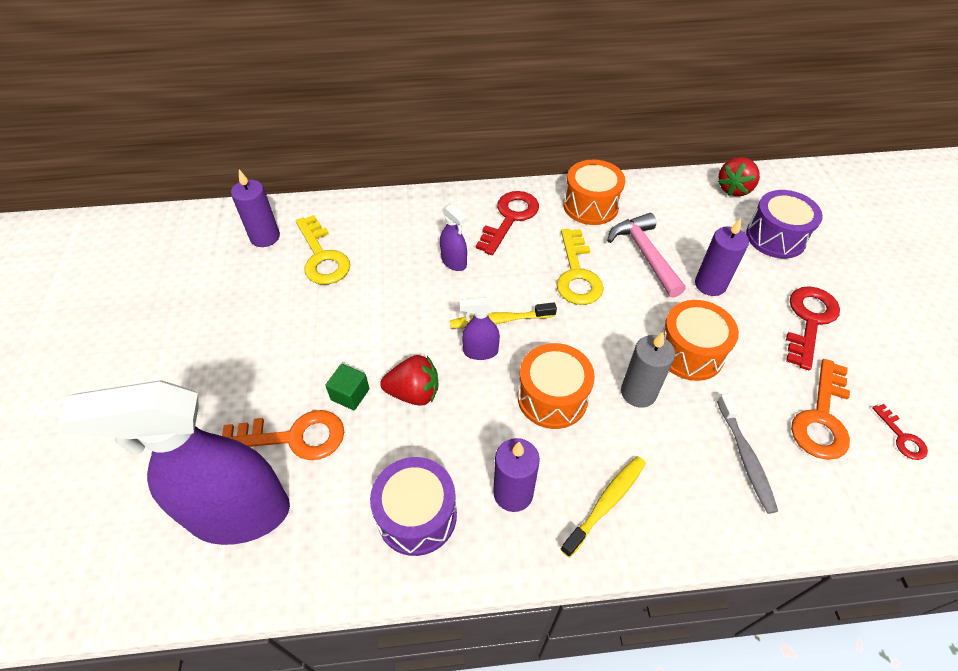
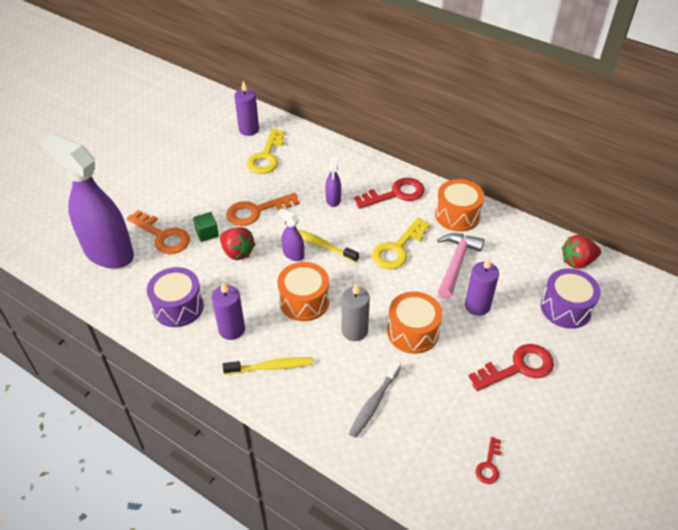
camera: 40 degrees right, 5 degrees down
(821, 417) = (450, 419): orange key -> orange key (257, 211)

